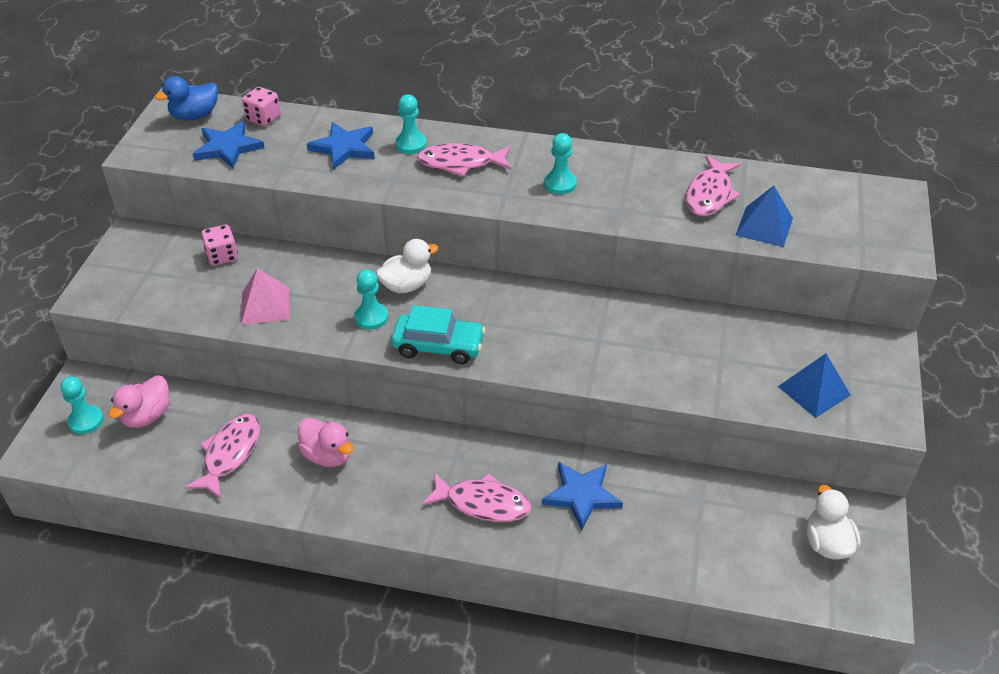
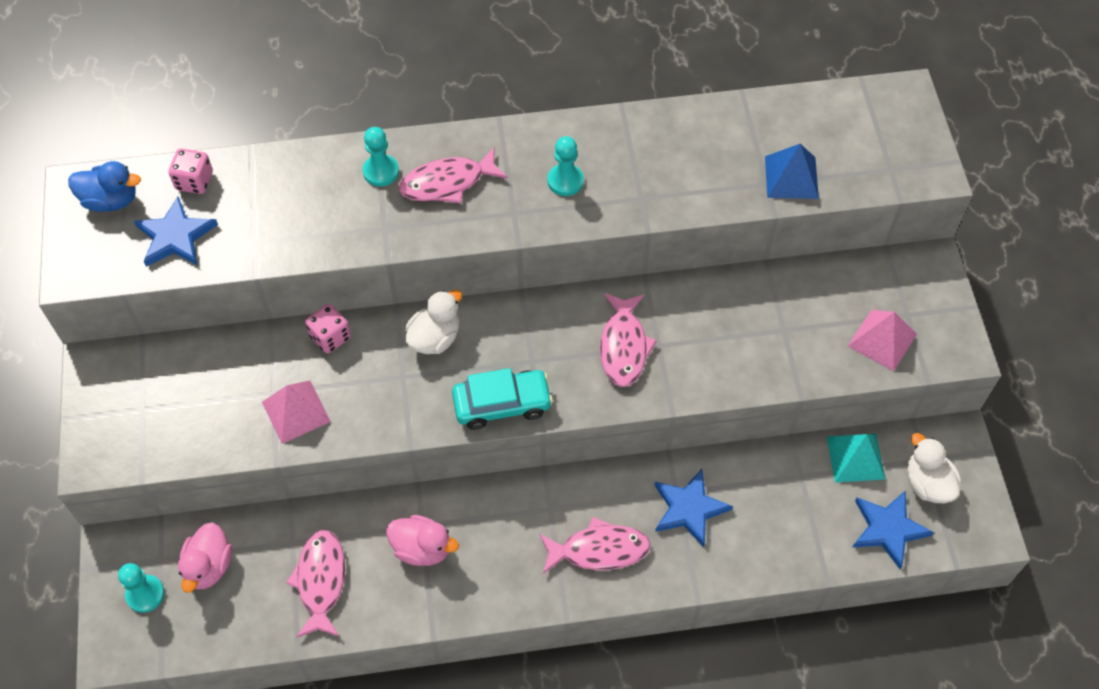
camera: 20 degrees left, 15 degrees up
(195, 116) = (111, 200): blue duck -> blue duck turned 120 degrees counterclockwise
(222, 256) = (215, 362): pink dice -> pink dice (330, 337)
(344, 148) = (309, 198): blue star -> blue star (888, 529)
(371, 317) = (416, 390): turquoise pawn -> none
(709, 194) = (723, 150): pink fish -> pink fish (624, 346)
(761, 500) = (855, 457): none -> turquoise pyramid
(814, 390) = (882, 340): blue pyramid -> pink pyramid

